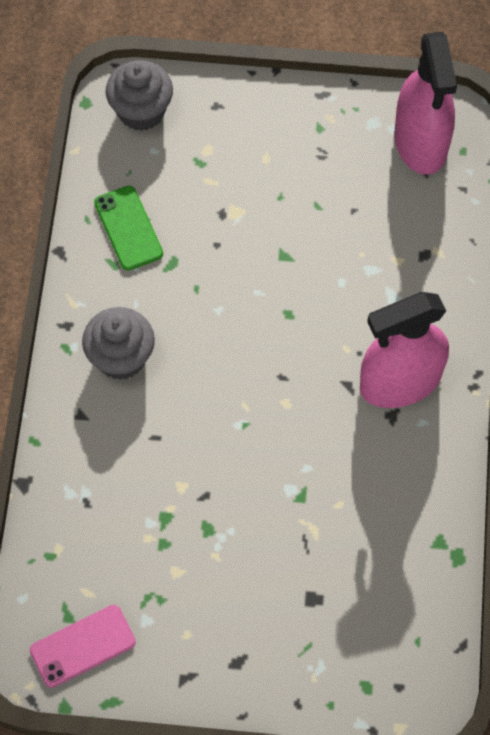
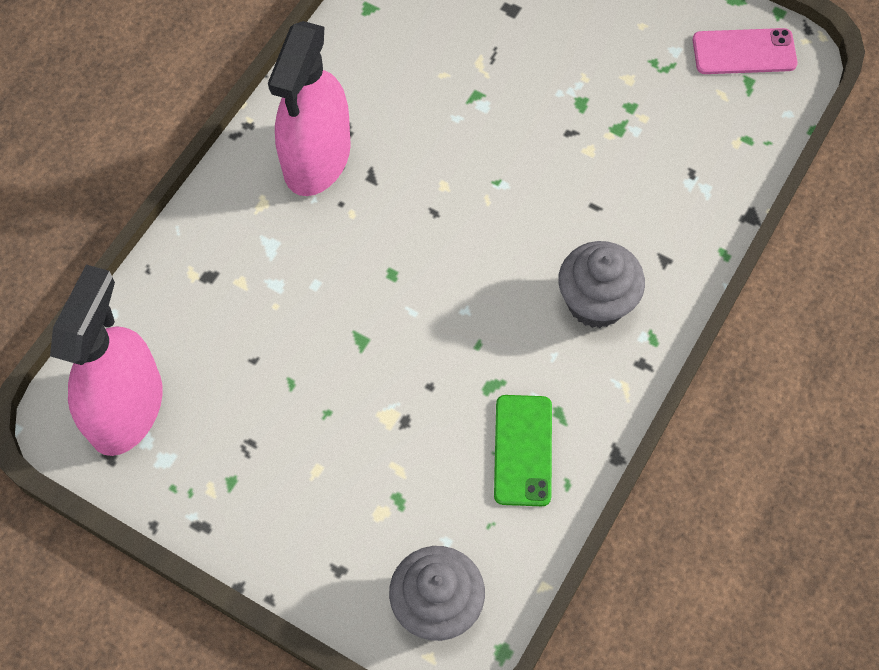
camera: 155 degrees left, 0 degrees up
(400, 382) = (317, 158): pink spray bottle -> pink spray bottle turned 105 degrees clockwise

